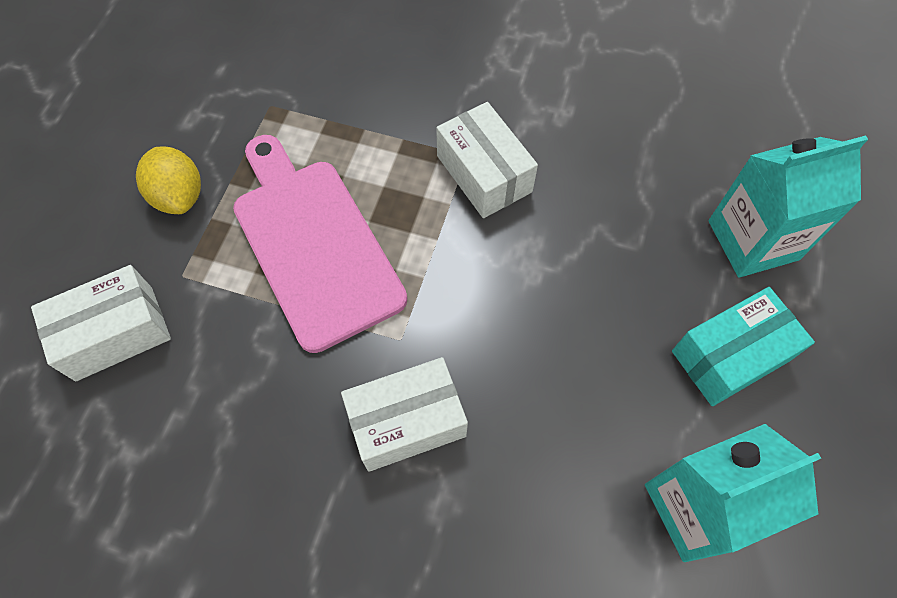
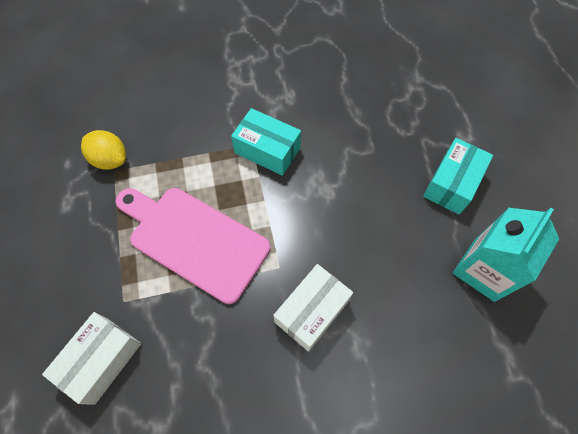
camera: 30 degrees left, 0 degrees up
(179, 196) = (90, 254): yellow lemon -> yellow lemon (110, 159)
(484, 174) = (267, 150): white box -> turquoise box
(753, 240) = (426, 118): turquoise carton -> none

